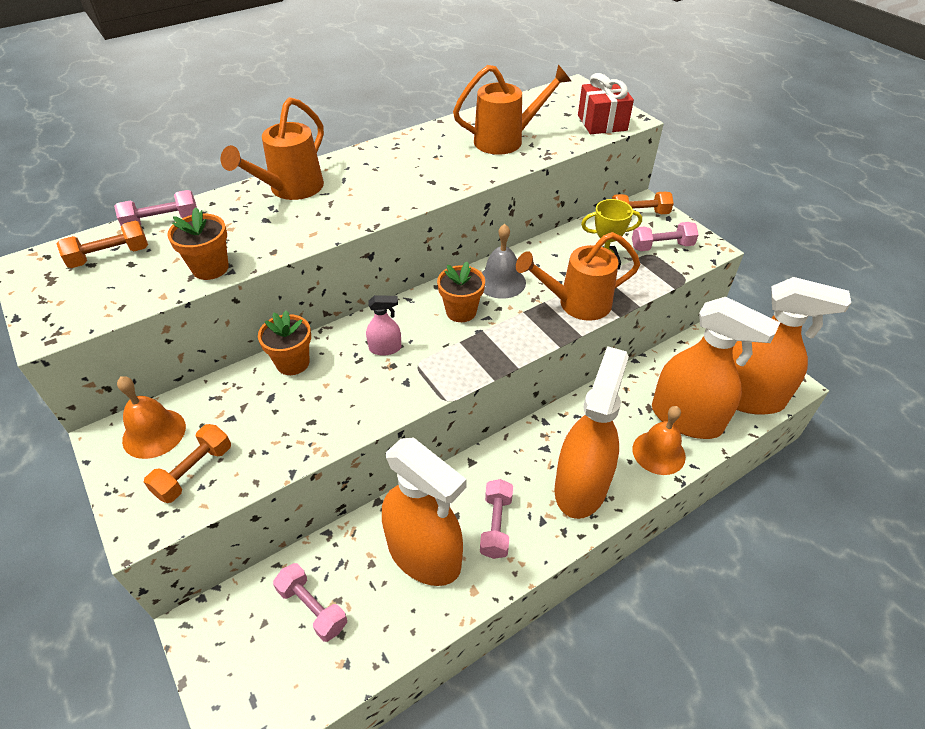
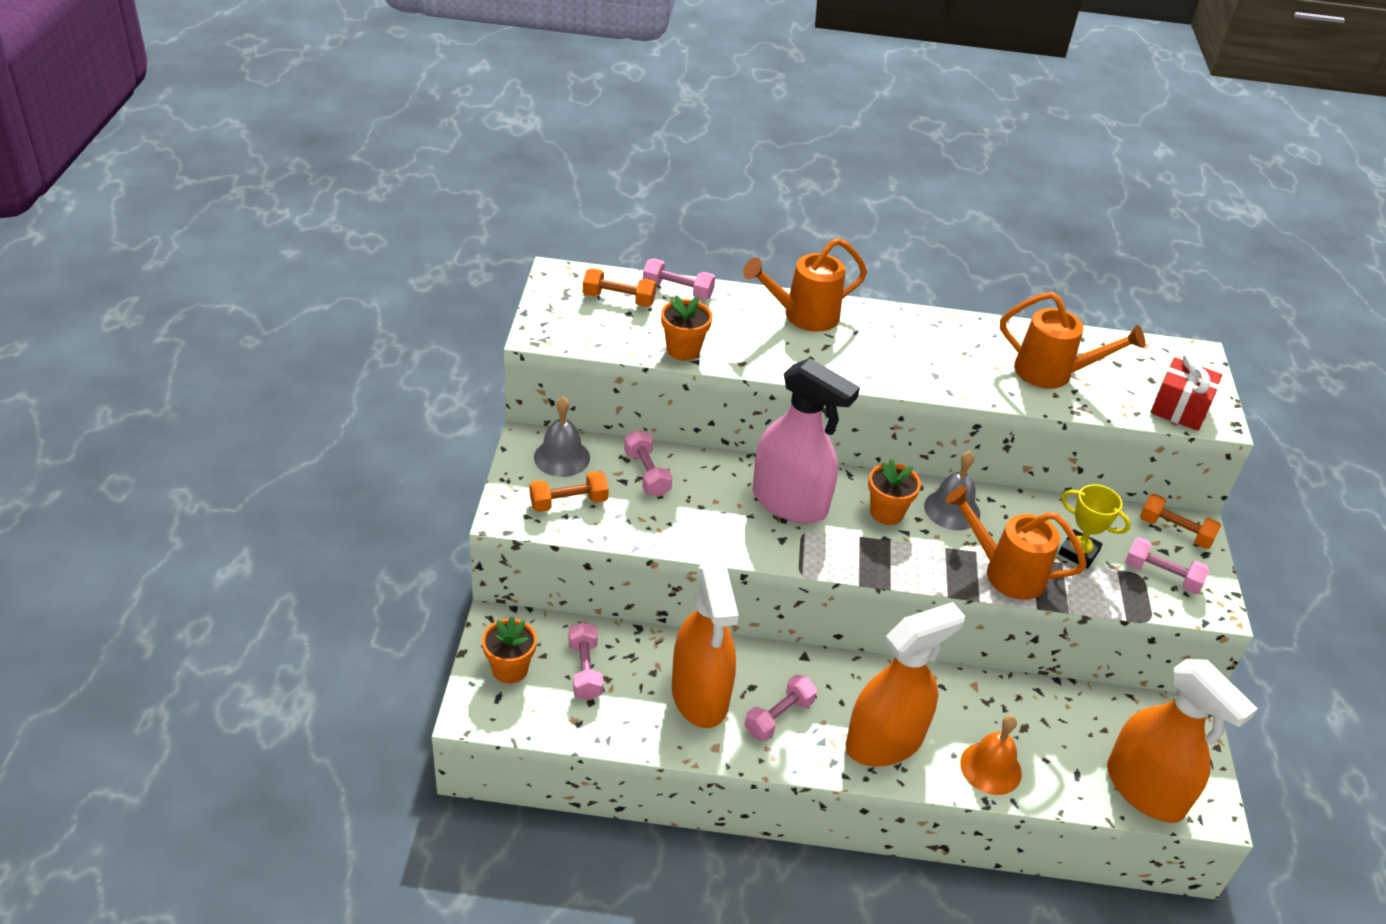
camera: 35 degrees right, 5 degrees down
(154, 433) = (562, 457): orange bell -> grey bell
(247, 398) = (646, 474): none -> pink dumbbell
(292, 363) = (704, 468): orange flower pot -> orange flower pot (510, 669)
(385, 348) = (789, 502): pink spray bottle -> pink spray bottle, size x2.42
(686, 418) = (1053, 761): orange spray bottle -> none

